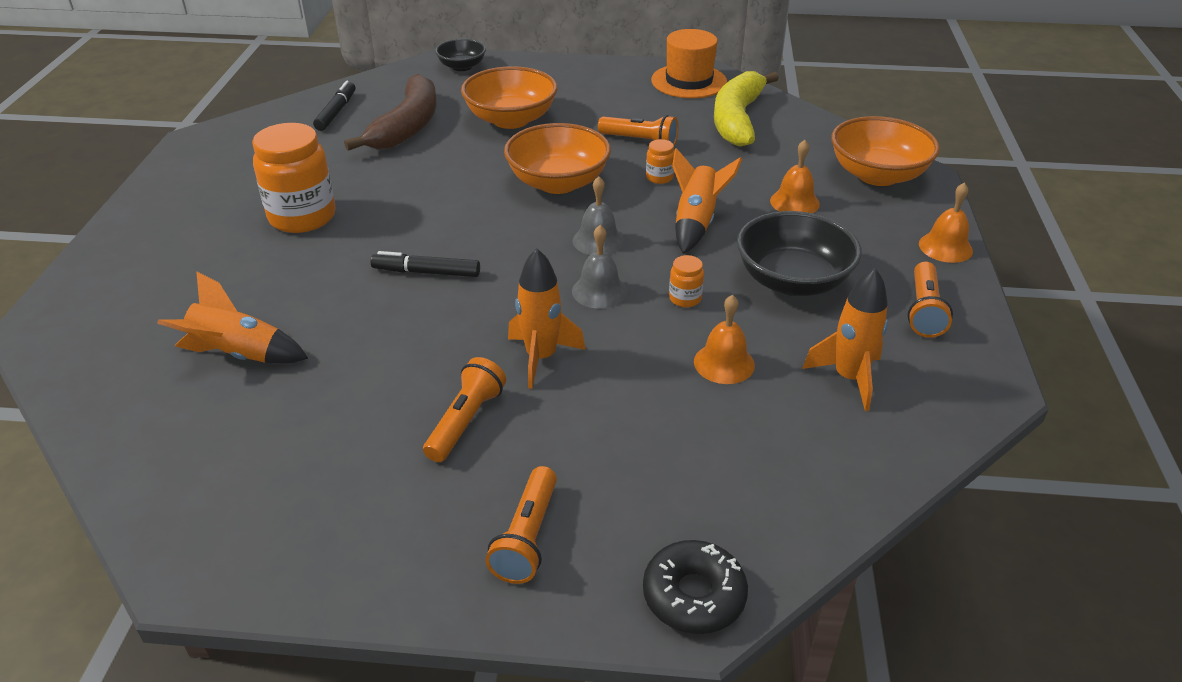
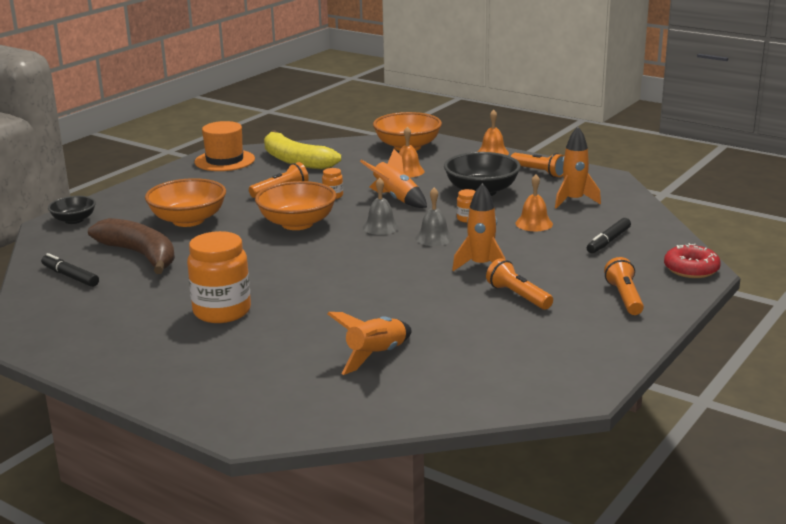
camera: 60 degrees left, 15 degrees down
(426, 272) = (352, 281): black marker -> black marker (608, 241)
(527, 537) = (624, 297): orange flashlight -> orange flashlight turned 135 degrees counterclockwise
(694, 595) = (691, 269): black donut -> red donut

